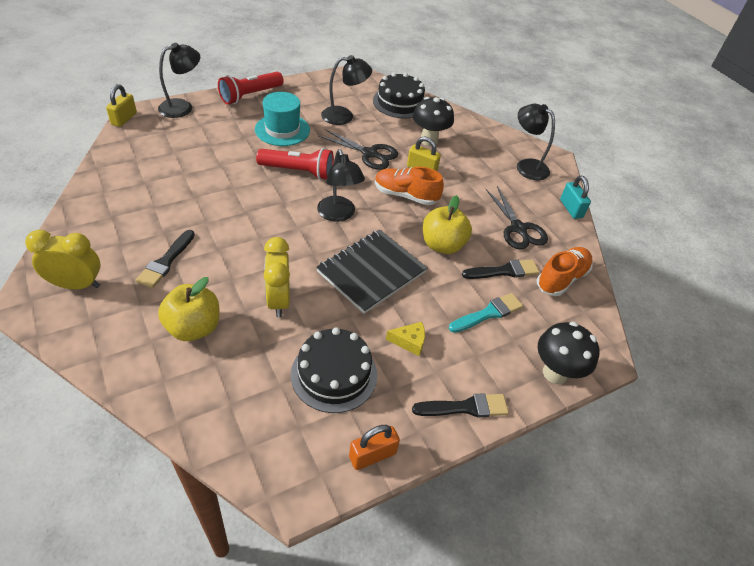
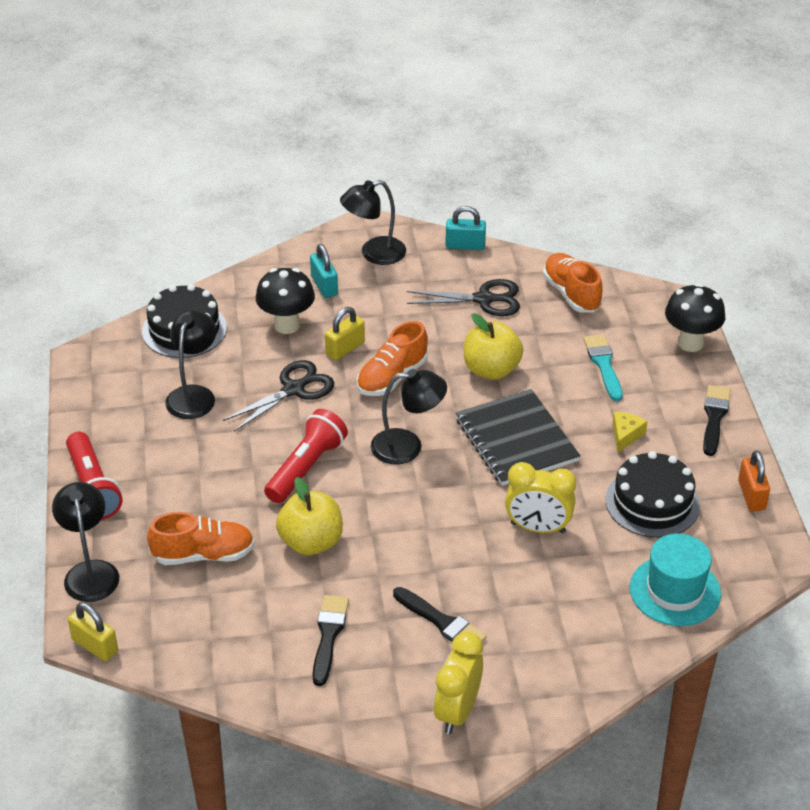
camera: 65 degrees left, 5 degrees down
(194, 328) = (559, 607): yellow apple -> yellow apple (311, 542)
(206, 144) = (203, 555): none -> orange shoe
(282, 130) = (201, 467): turquoise hat -> turquoise hat (675, 591)
(477, 149) = (324, 286): none -> turquoise padlock
(504, 271) = (547, 333): black brush -> black brush (328, 635)

